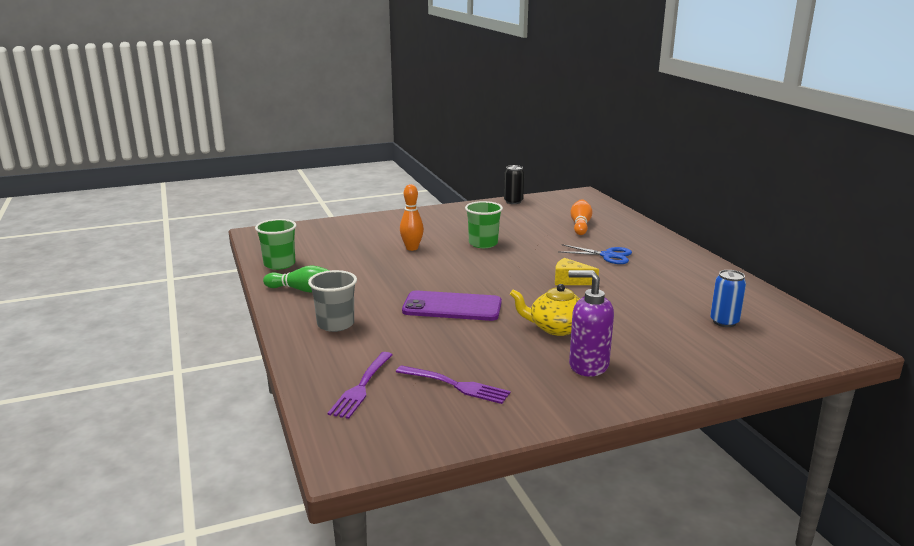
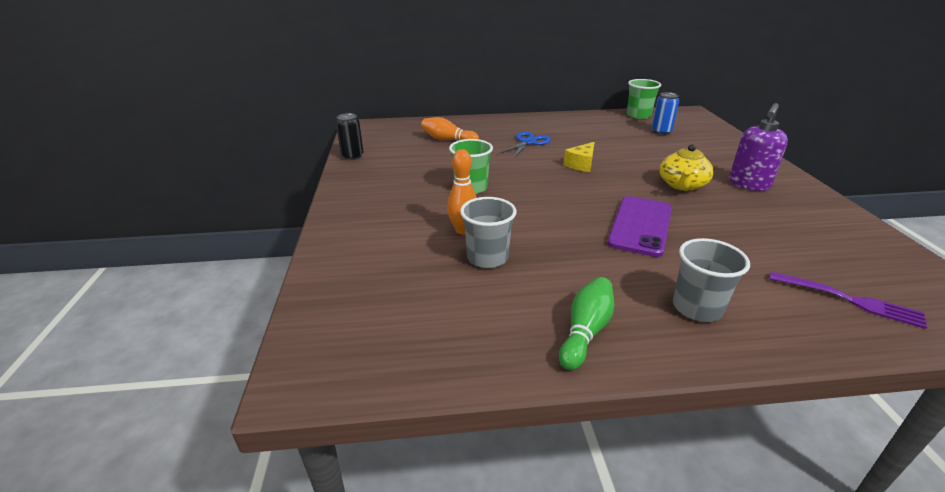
camera: 75 degrees left, 10 degrees up
(279, 264) = (474, 353): green cup -> green cup (638, 115)
(378, 258) = (487, 257): none -> grey cup
(456, 385) = (814, 245): purple fork -> none

